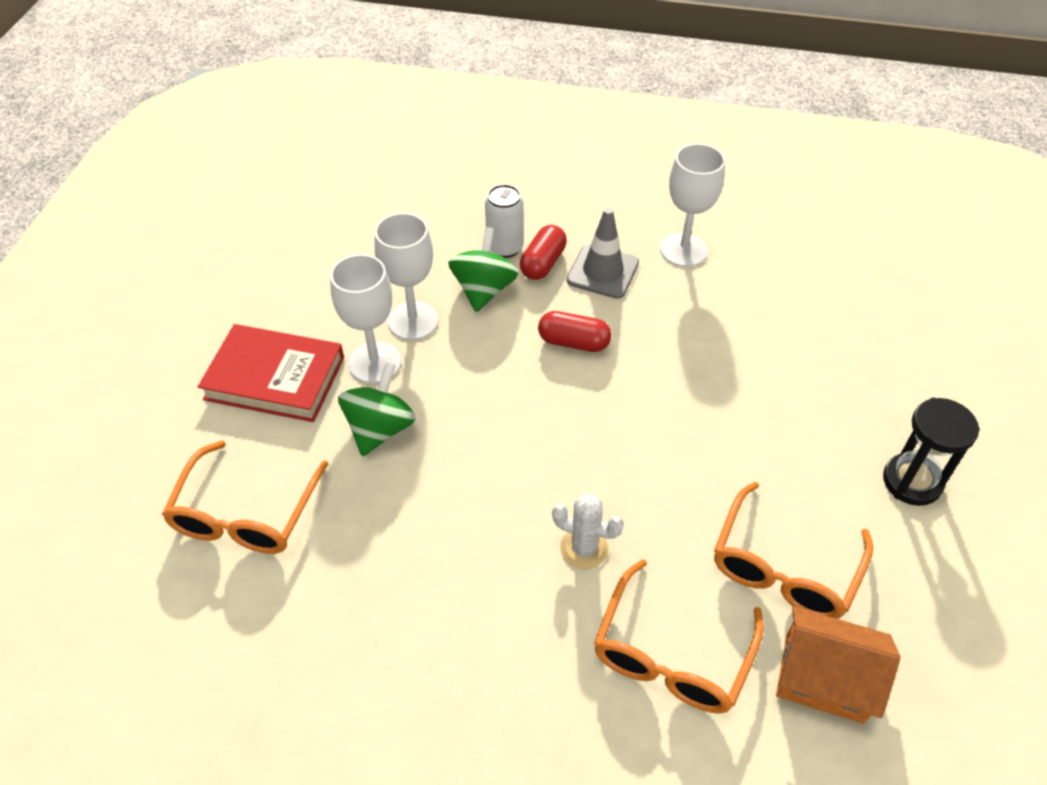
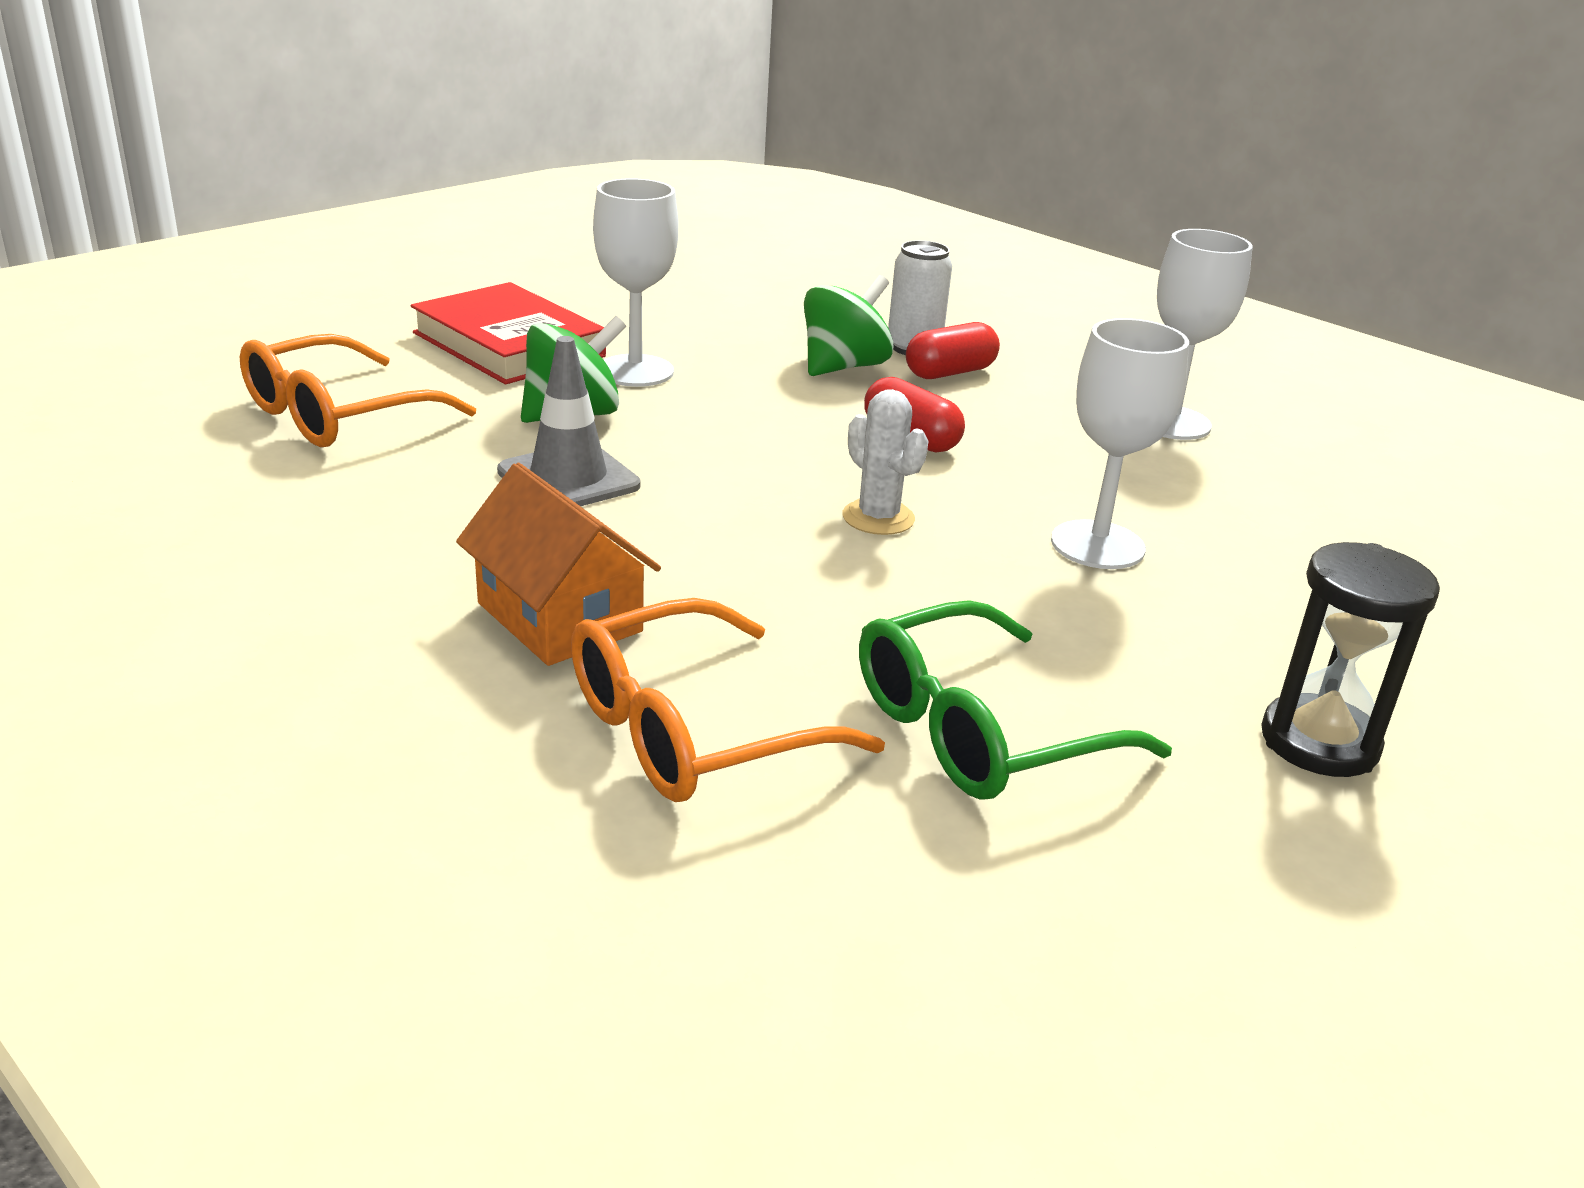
camera: 30 degrees right, 20 degrees down
(413, 321) = (723, 359): white goblet -> white goblet (1097, 545)
(584, 548) = (696, 592): white cactus -> white cactus (878, 518)
(603, 272) = (1026, 402): grey traffic cone -> grey traffic cone (568, 479)
(784, 567) = (979, 730): orange glasses -> green glasses
(824, 678) = (906, 863): orange house -> orange house (559, 617)

